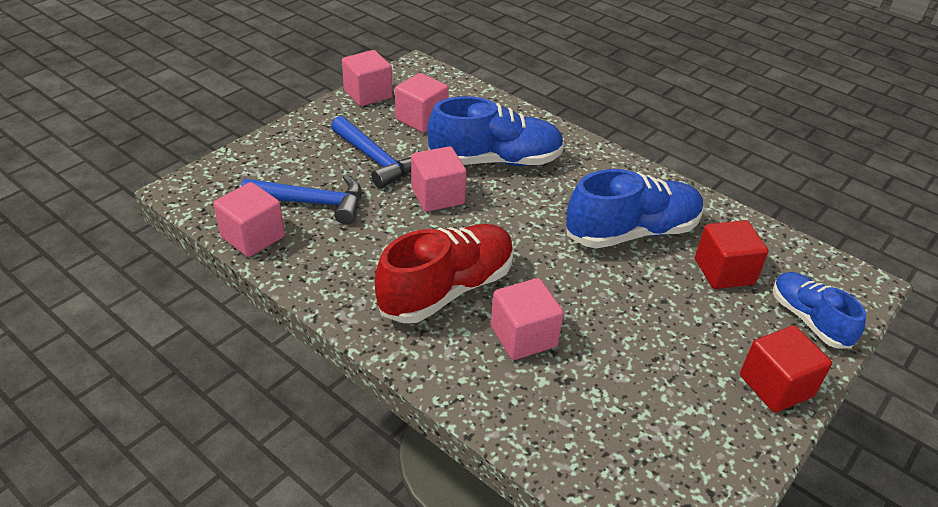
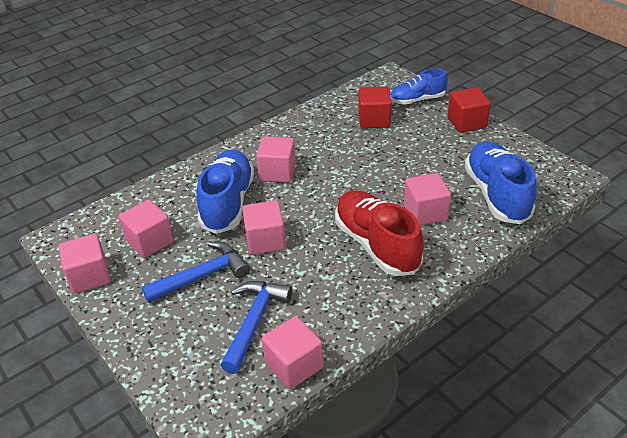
camera: 75 degrees left, 0 degrees up
(565, 191) = (277, 172): none -> pink cube
(632, 232) = (330, 149): blue shoe -> blue shoe (496, 194)

